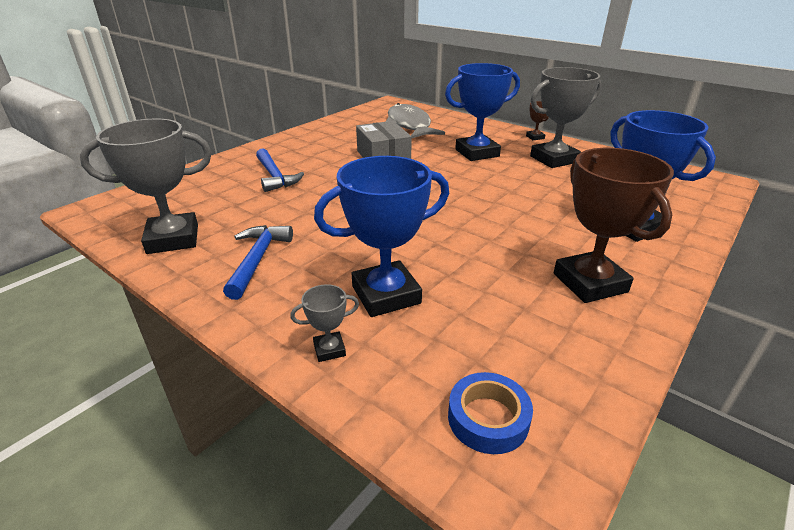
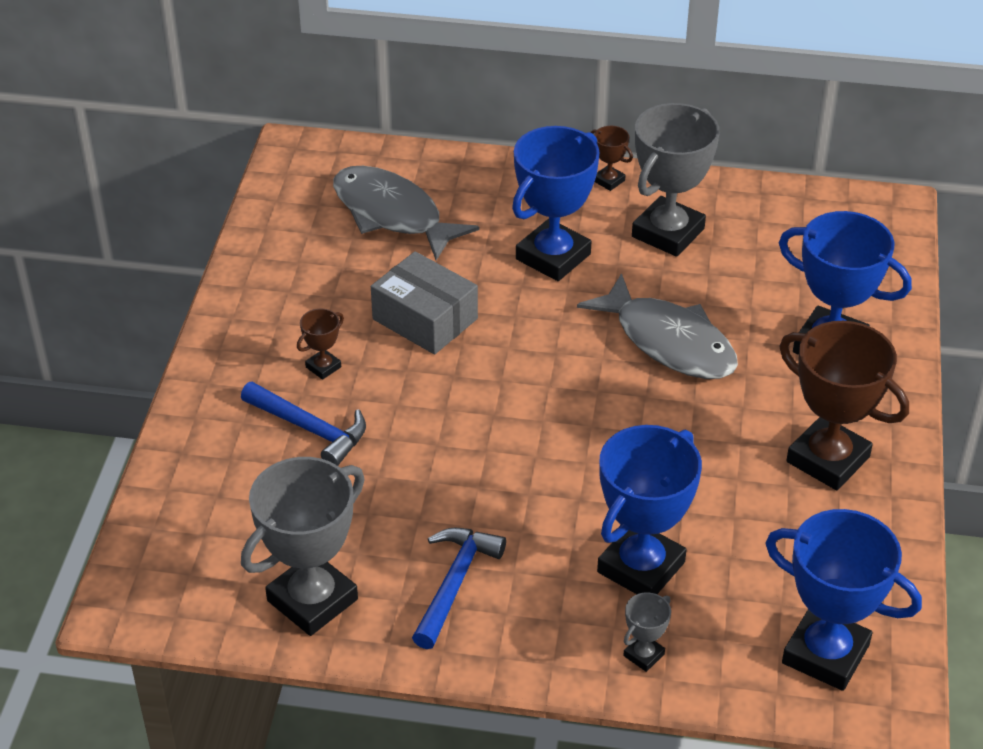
camera: 30 degrees left, 10 degrees up
(257, 259) = (454, 583): blue hammer -> blue hammer turned 45 degrees clockwise
(312, 159) = (323, 367): none -> brown trophy
(488, 418) = (825, 654): blue tape -> blue trophy
(515, 197) = (669, 342): none -> grey fish

